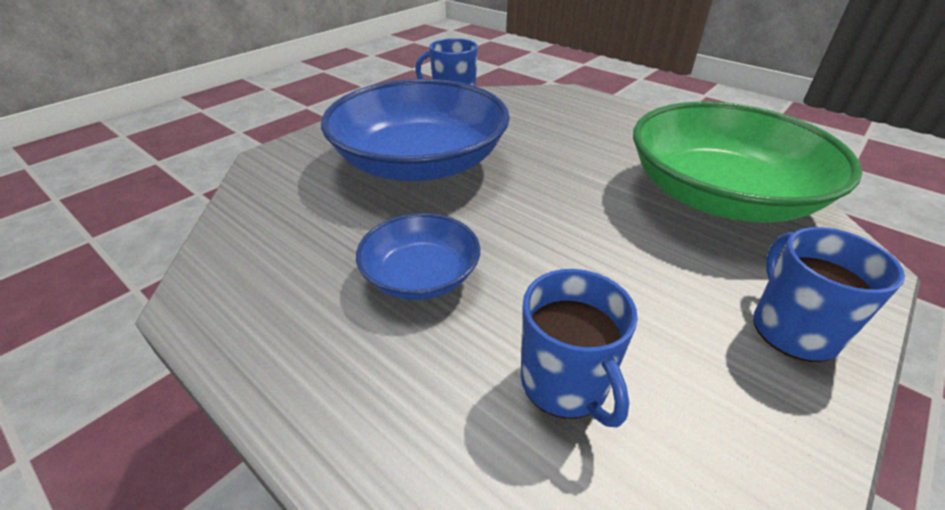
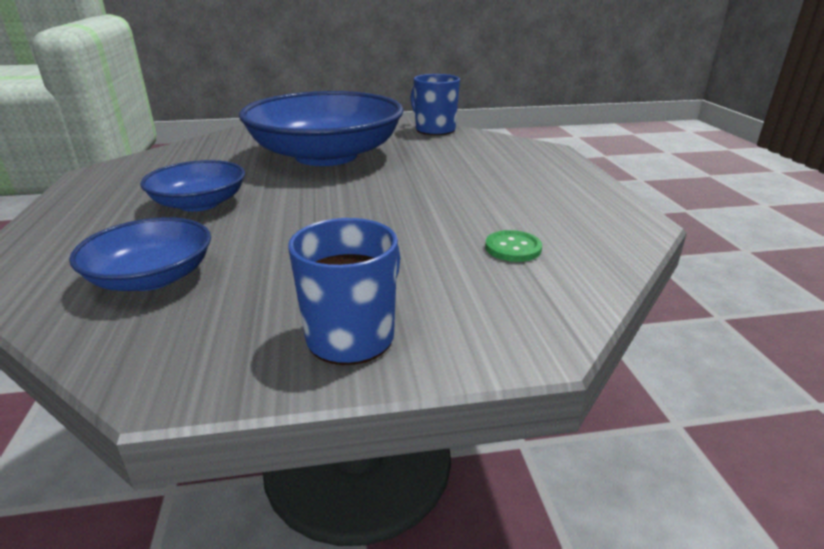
camera: 40 degrees right, 10 degrees down
(565, 383) = (152, 277): blue mug -> blue bowl
(719, 196) = (513, 248): green bowl -> green button

